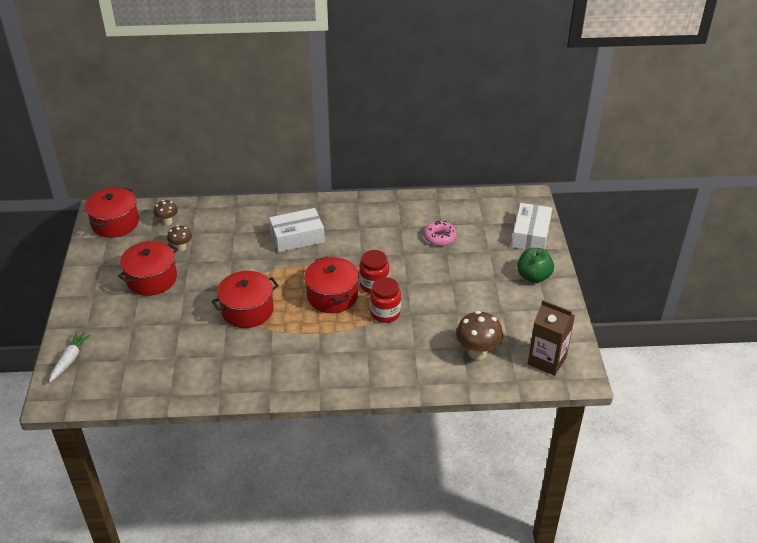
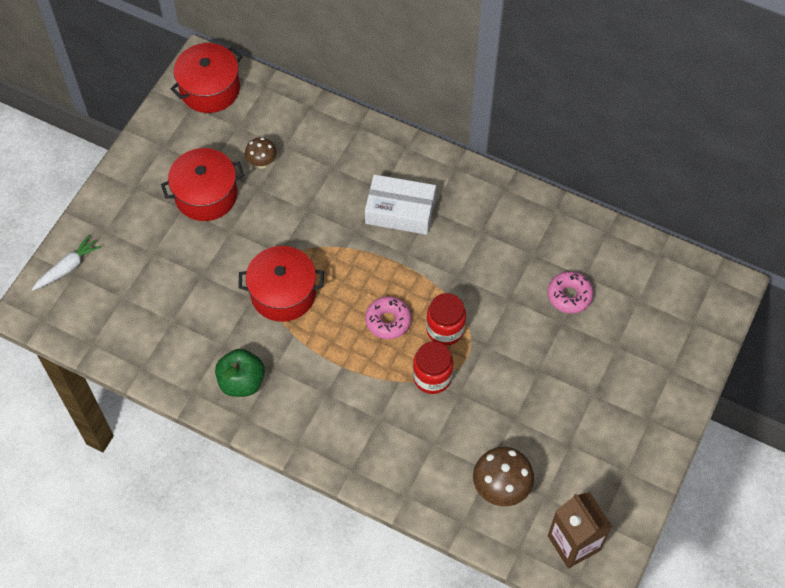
camera: 30 degrees right, 20 degrees up
(167, 222) = (267, 115): brown mushroom -> none
(332, 296) = (388, 321): red pot -> pink donut
(531, 235) = (687, 348): white box -> none
(533, 276) = (644, 414): green apple -> green apple (242, 382)

